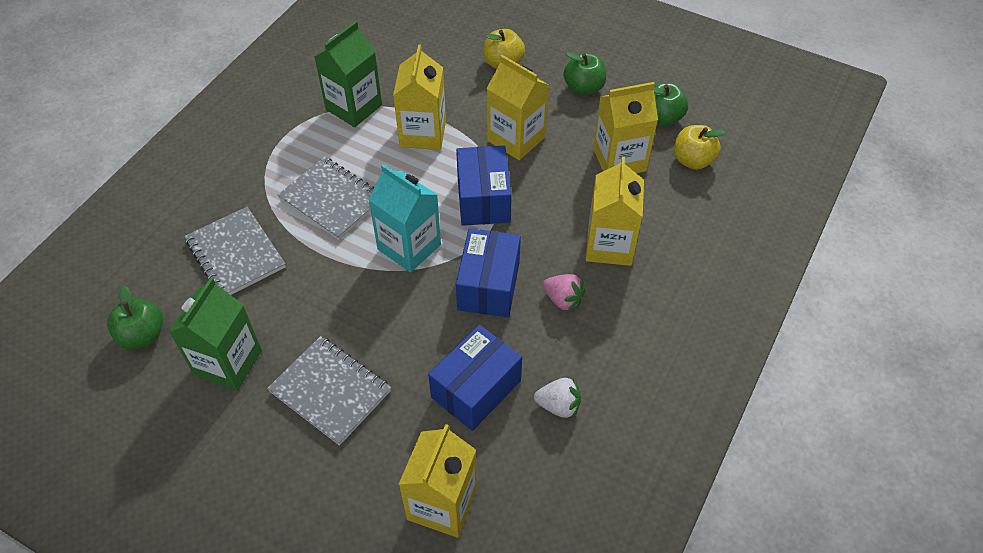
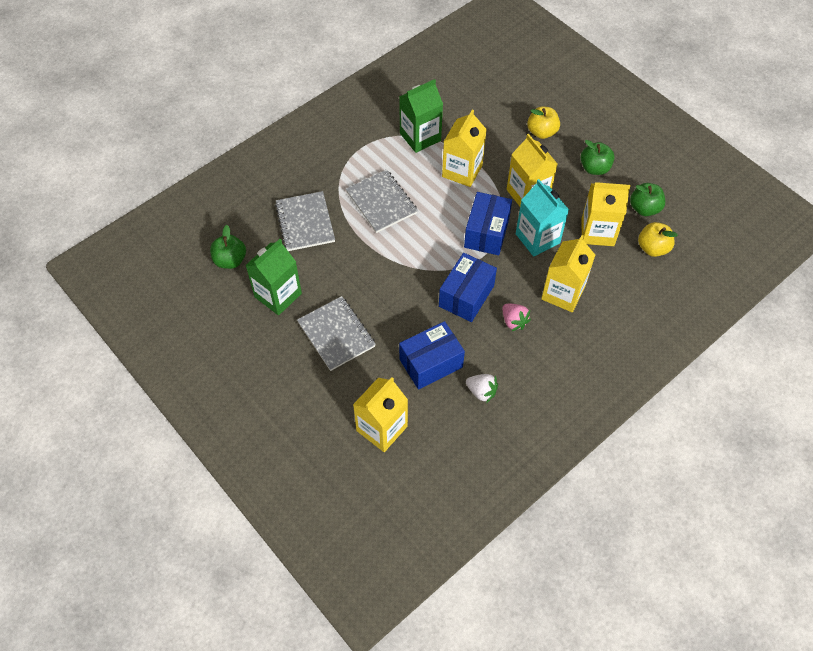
camera: 20 degrees right, 5 degrees up
(409, 247) = (422, 252): turquoise carton -> turquoise carton (537, 238)

